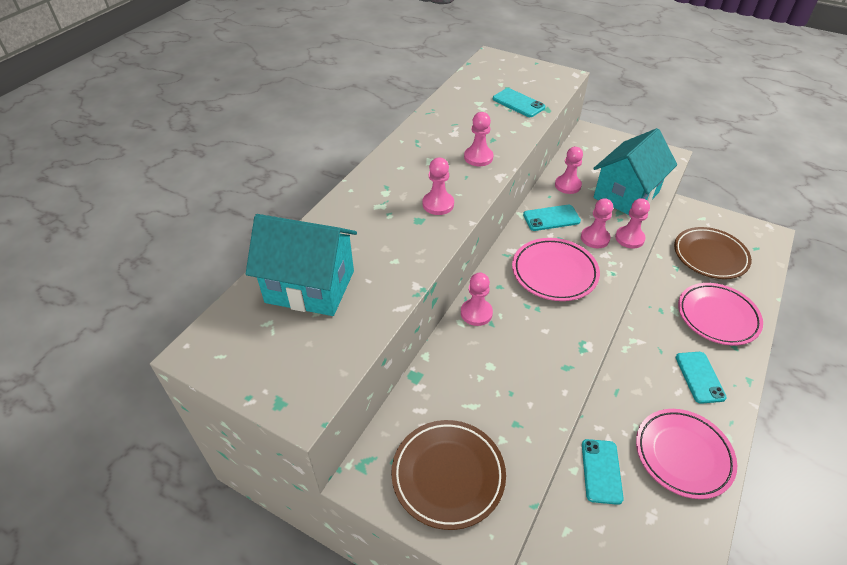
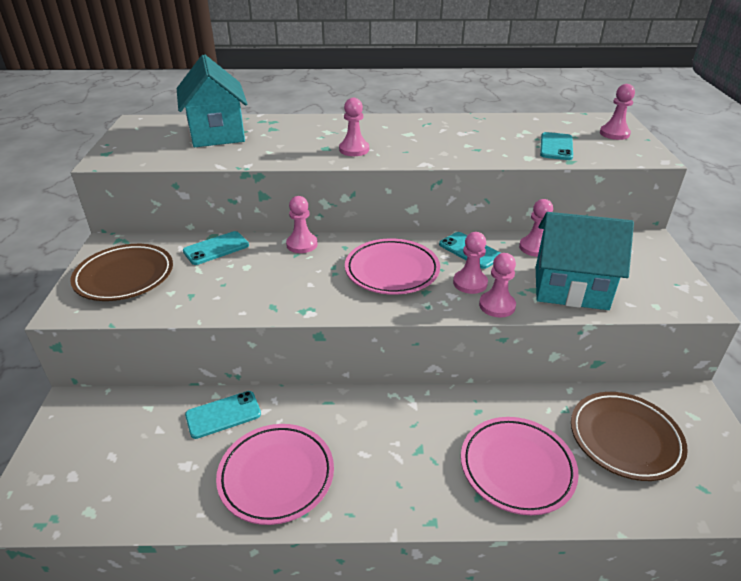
camera: 60 degrees right, 10 degrees down
(478, 157) = (440, 149): pink pawn -> pink pawn (614, 134)
(699, 377) = (399, 469): turquoise phone -> turquoise phone (216, 248)

